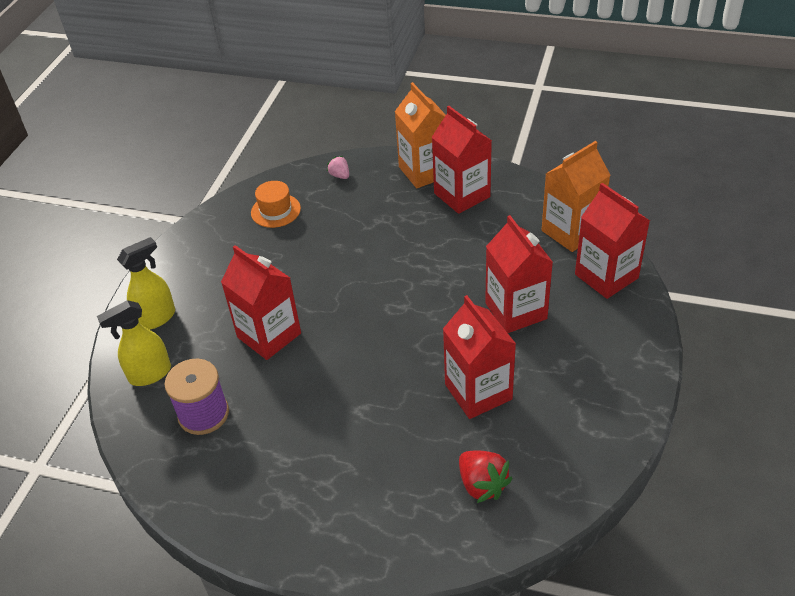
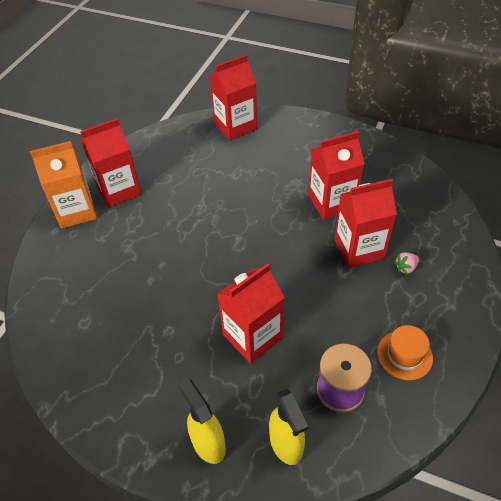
camera: 85 degrees left, 5 degrees up
(275, 211) = (80, 330): orange hat -> orange hat (404, 355)
(340, 175) = (51, 274): pink strawberry -> pink strawberry (406, 268)
(482, 484) = (410, 209): red strawberry -> none
(516, 311) = (258, 174): red carton -> red carton (359, 249)
(571, 231) = (185, 136): orange carton -> none

